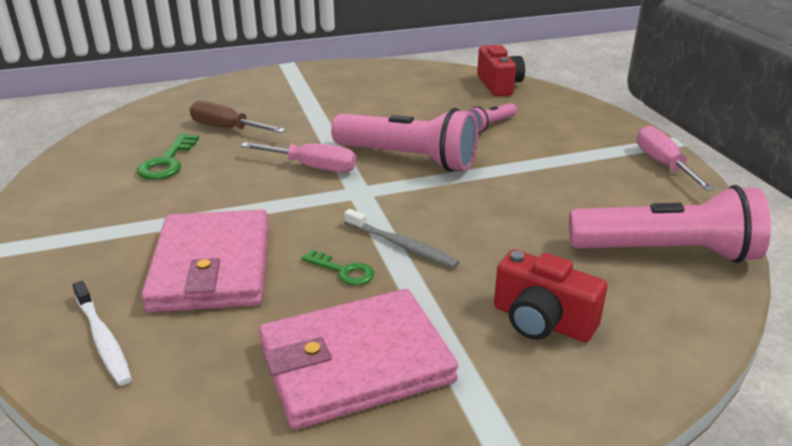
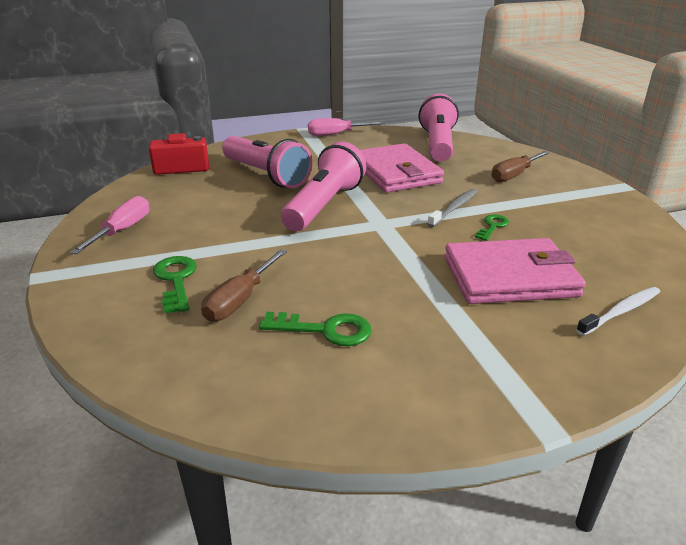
camera: 90 degrees left, 0 degrees up
(267, 104) = (176, 280): none -> green key
(312, 167) = (338, 245): pink screwdriver -> pink screwdriver (122, 230)
(355, 363) = (580, 220): pink wallet -> pink wallet (396, 173)
(490, 125) = (266, 175): pink flashlight -> pink flashlight, size x2.15
(542, 321) = (514, 175): red camera -> brown screwdriver

